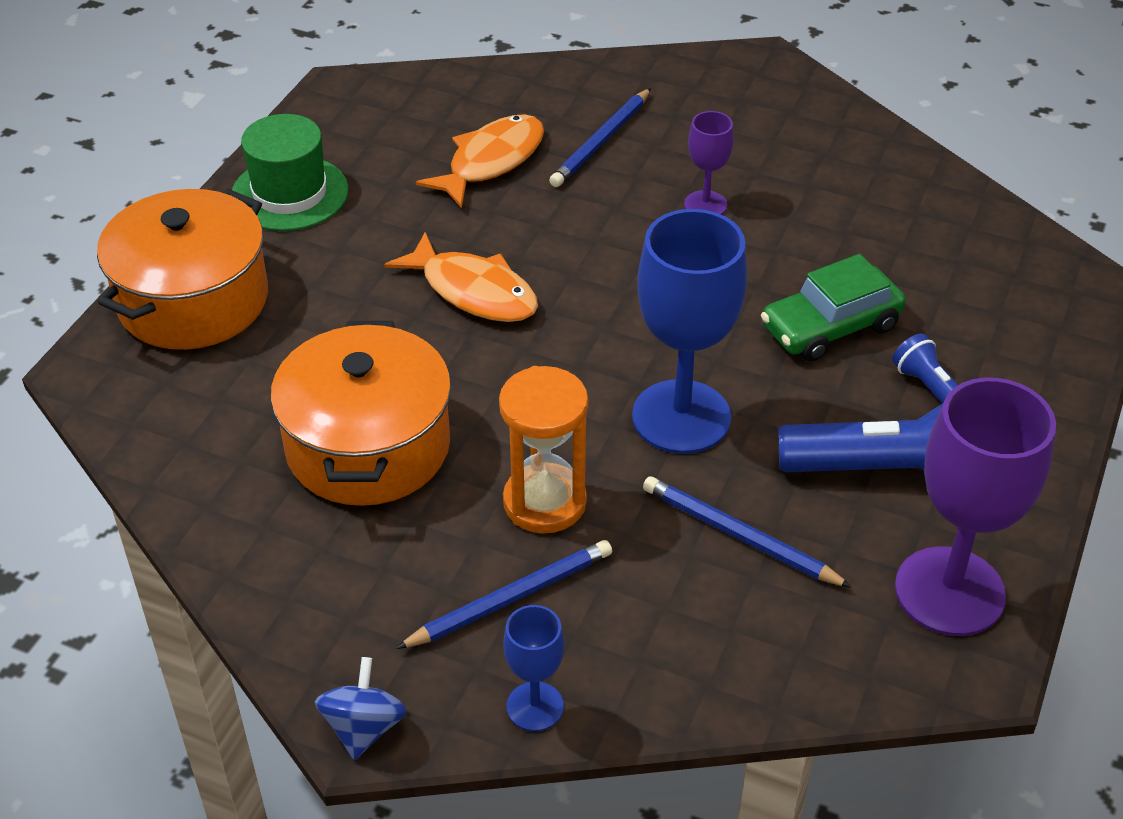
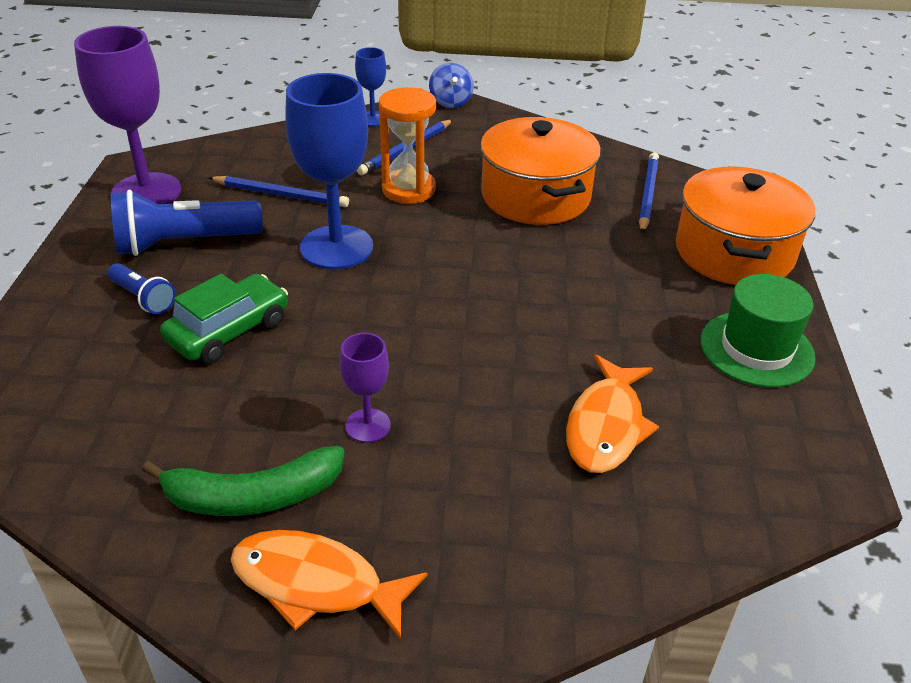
camera: 160 degrees right, 5 degrees down
(474, 291) = (535, 300): orange fish -> orange fish (316, 584)
(601, 141) = (508, 481): blue pencil -> blue pencil (648, 195)
(817, 173) = (253, 496): none -> green banana

